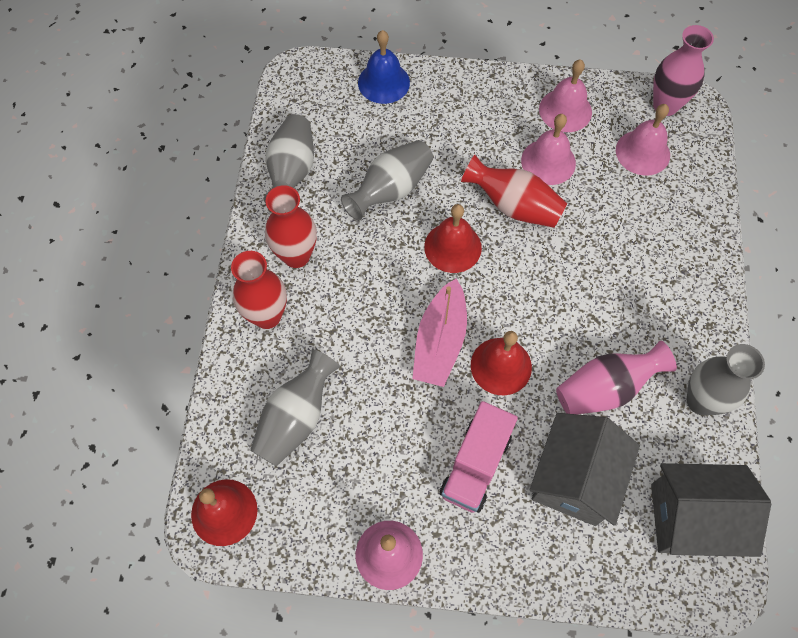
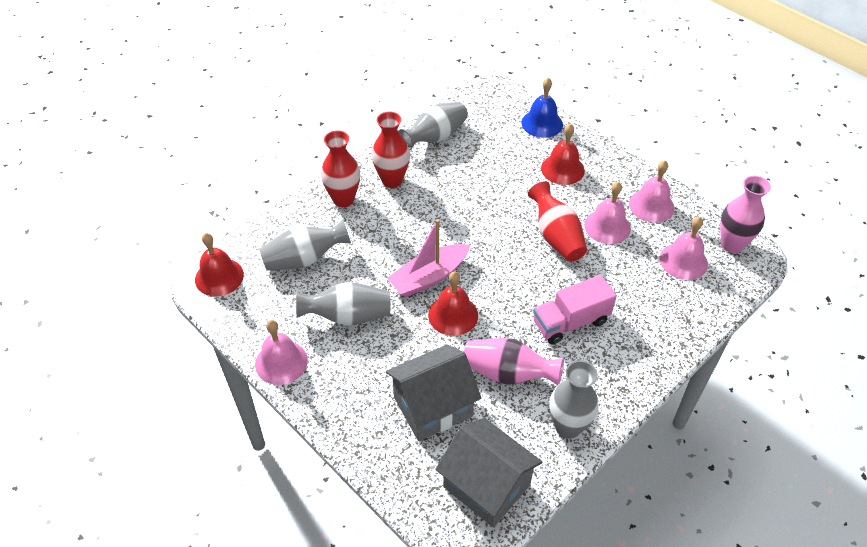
camera: 40 degrees right, 15 degrees down
(391, 190) = (485, 181): grey vase -> grey vase (348, 316)
(452, 247) = (491, 234): red bell -> red bell (562, 169)
(475, 465) = (380, 355): pink truck -> pink truck (570, 322)

